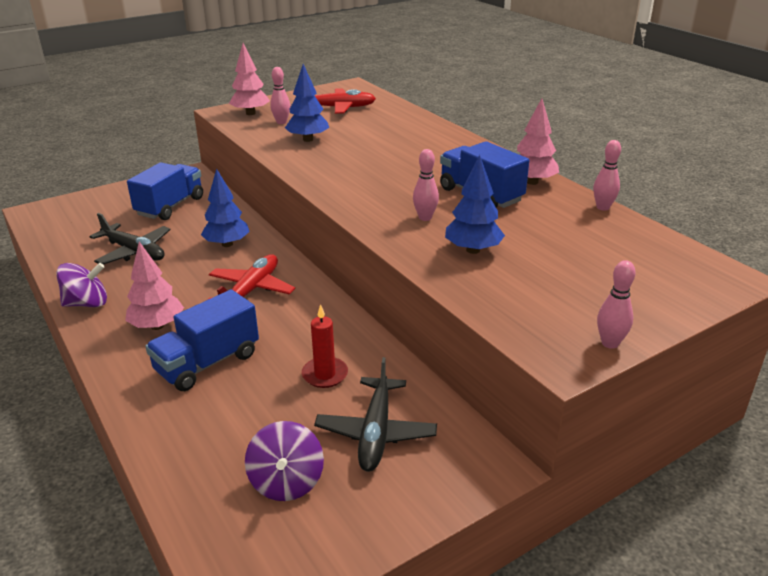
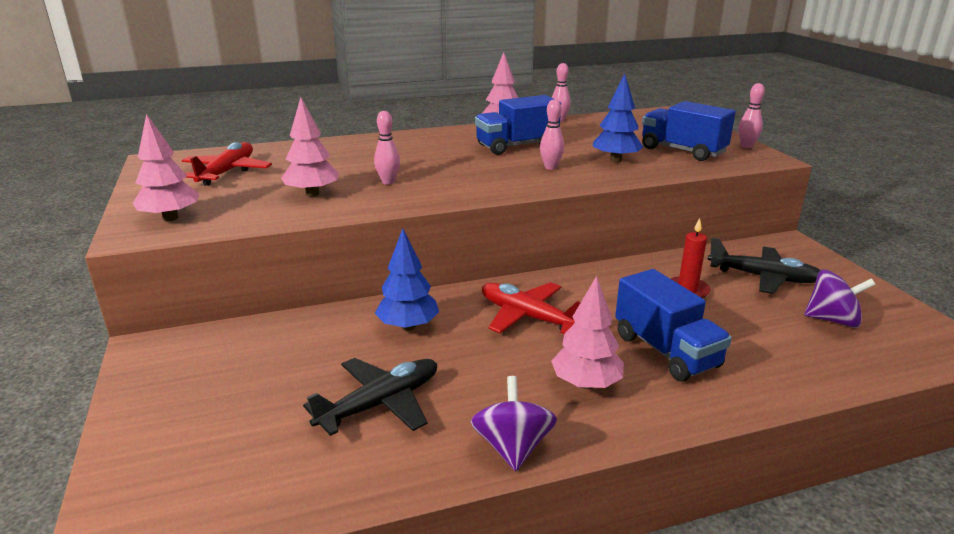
camera: 75 degrees left, 5 degrees down
(170, 206) = (253, 368): blue truck -> blue truck (682, 151)
(281, 122) = (234, 203): pink bowling pin -> pink bowling pin (388, 182)
(308, 139) = (312, 194): blue tree -> pink tree

